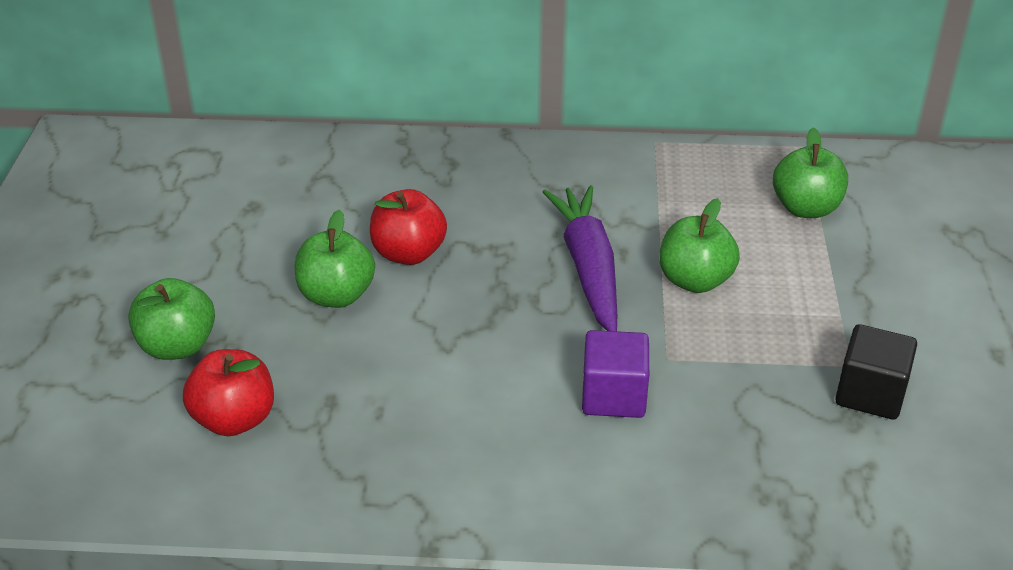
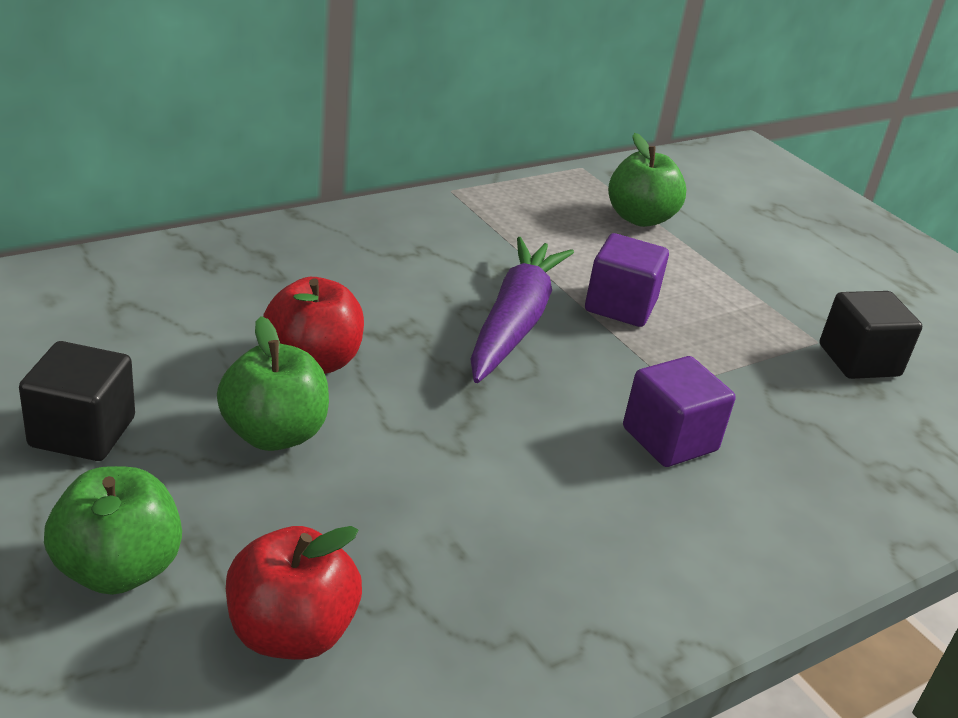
camera: 40 degrees left, 5 degrees down
(227, 256) = (82, 432): none -> black cube
(588, 268) = (514, 322): purple carrot -> purple carrot turned 60 degrees clockwise
(695, 280) = (620, 306): green apple -> purple cube

